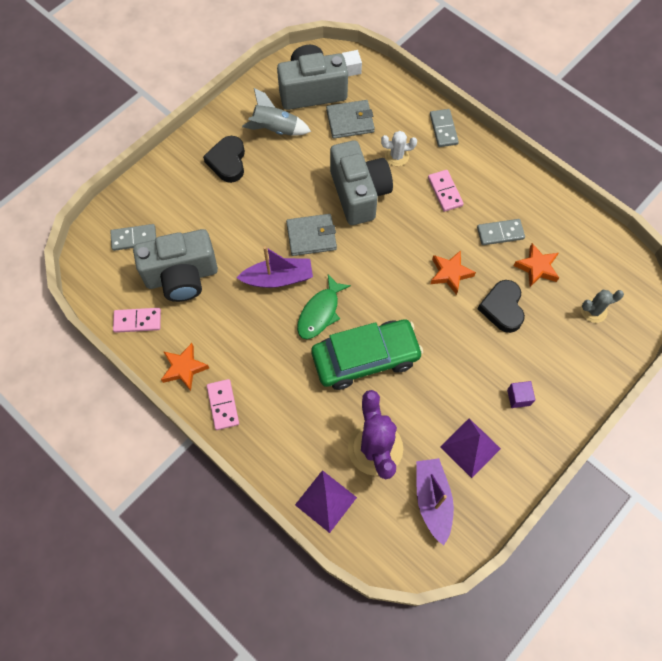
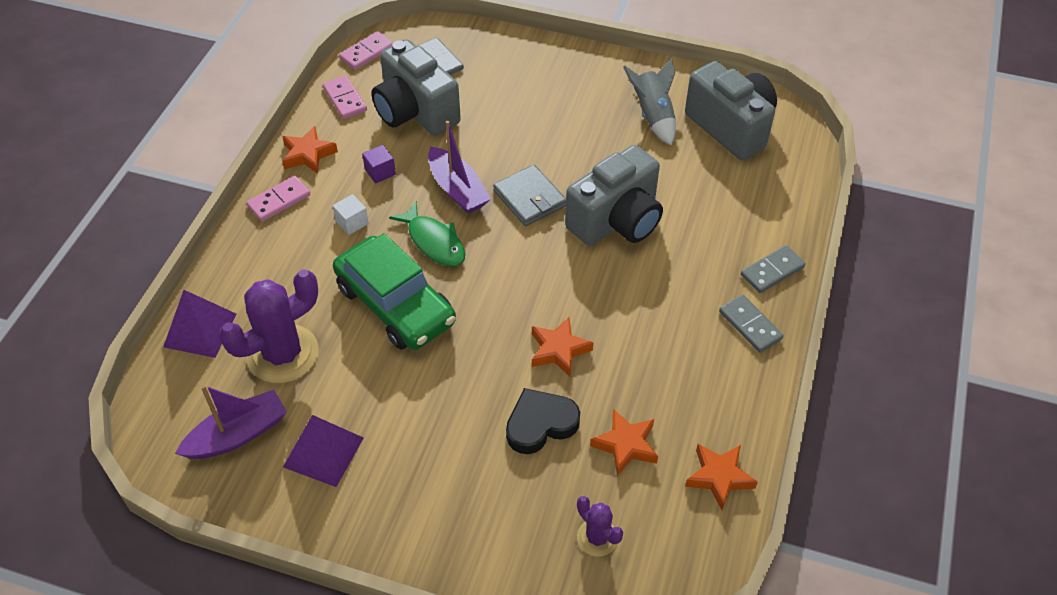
camera: 65 degrees right, 15 degrees down
(227, 161) = (581, 93): black heart -> none
(320, 312) = (434, 242): green fish -> green fish turned 135 degrees counterclockwise
(350, 121) = (714, 176): grey wallet -> none
(351, 69) = (792, 151): white cube -> white cube (352, 222)
(397, 156) = (696, 238): white cactus -> none
(445, 192) = (677, 304): pink domino -> pink domino (367, 53)
(500, 233) = (653, 385): grey domino -> grey domino (750, 325)
(518, 397) = (417, 484): purple cube -> purple cube (380, 172)
(578, 229) = (719, 477): none -> orange star
(593, 311) = (597, 537): grey cactus -> purple cactus

